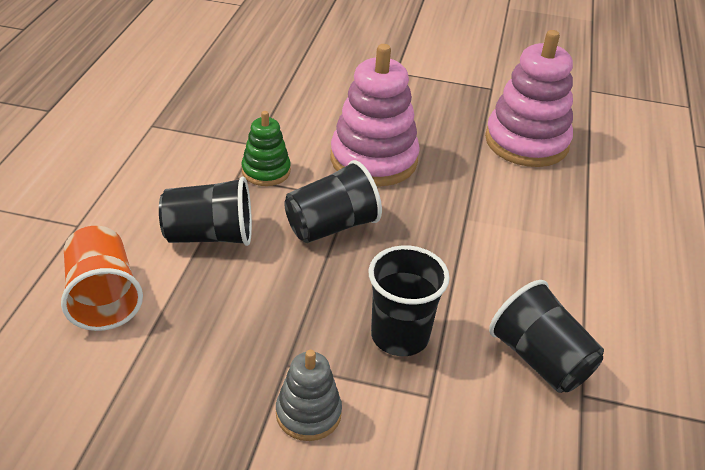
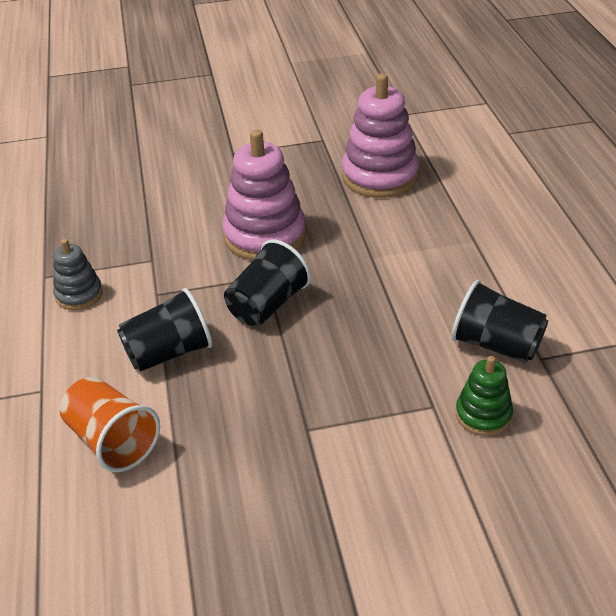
camera: 20 degrees left, 0 degrees up
(266, 171) = (179, 279): green stacking toy -> green stacking toy (483, 415)
(308, 413) = (350, 459): grey stacking toy -> grey stacking toy (79, 294)
(400, 336) = (381, 370): black cup -> none

